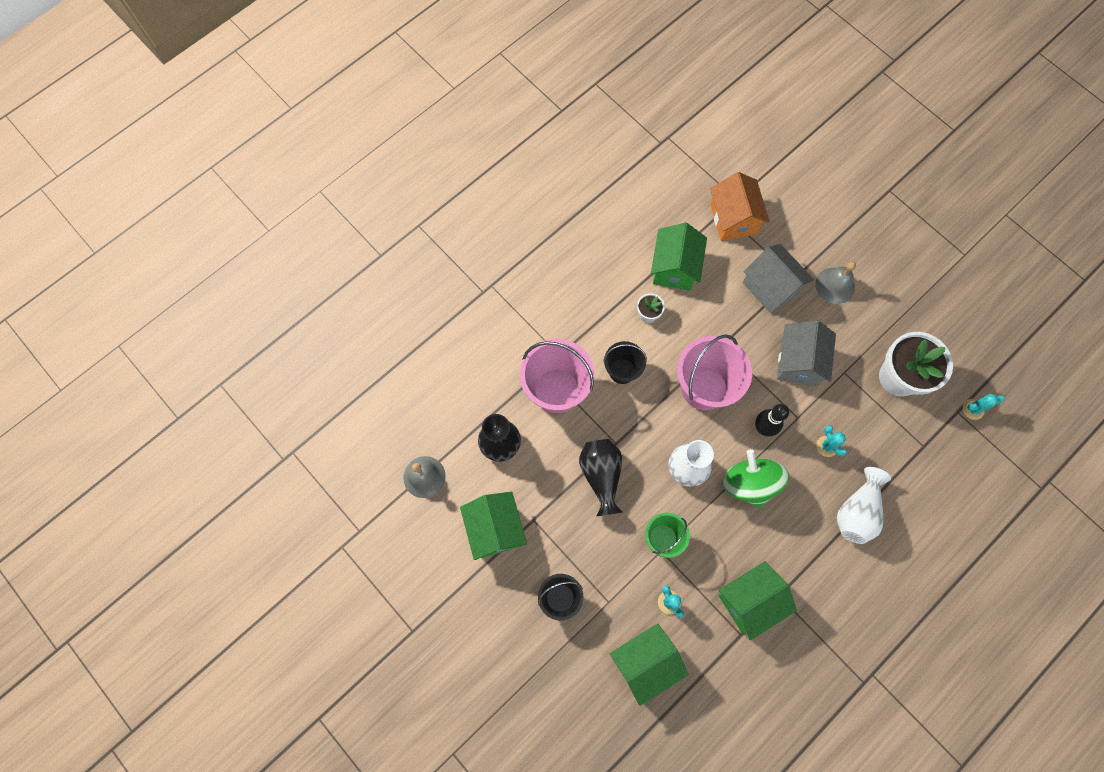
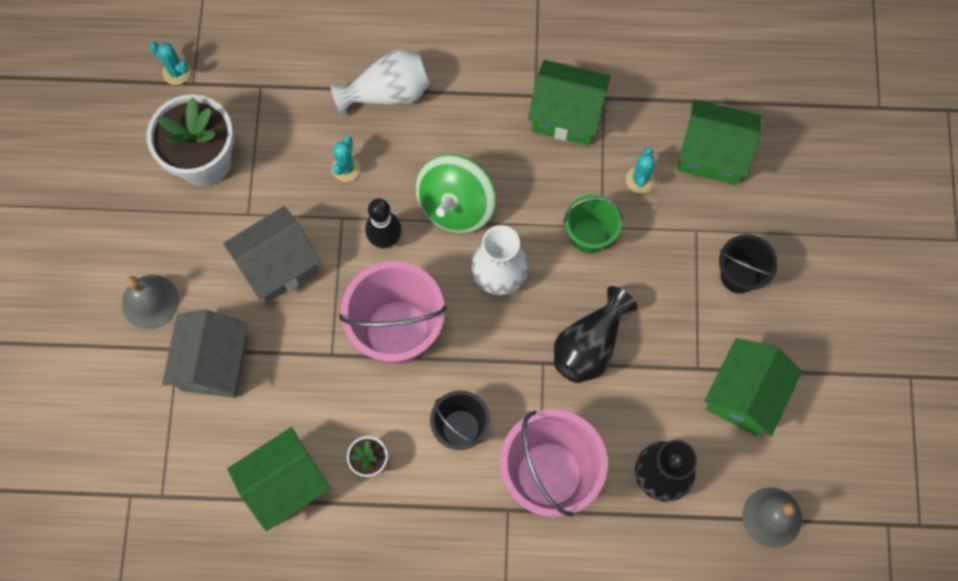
camera: 135 degrees left, 0 degrees up
(733, 219) = (161, 476): orange house -> none

